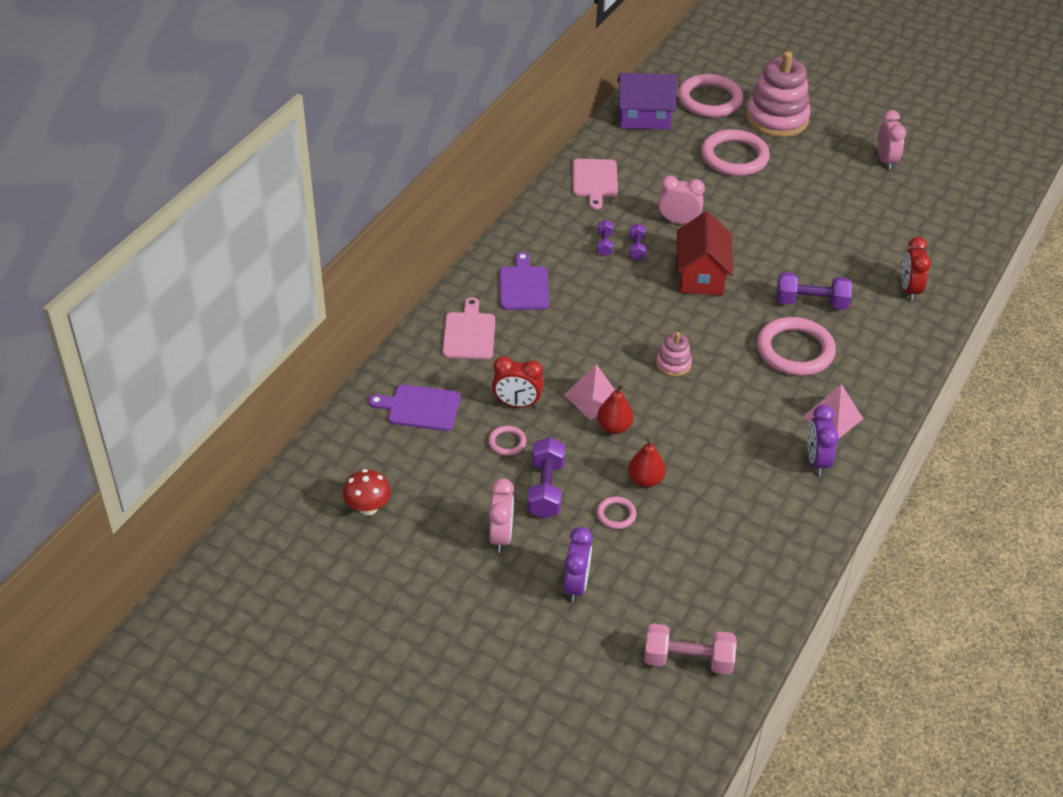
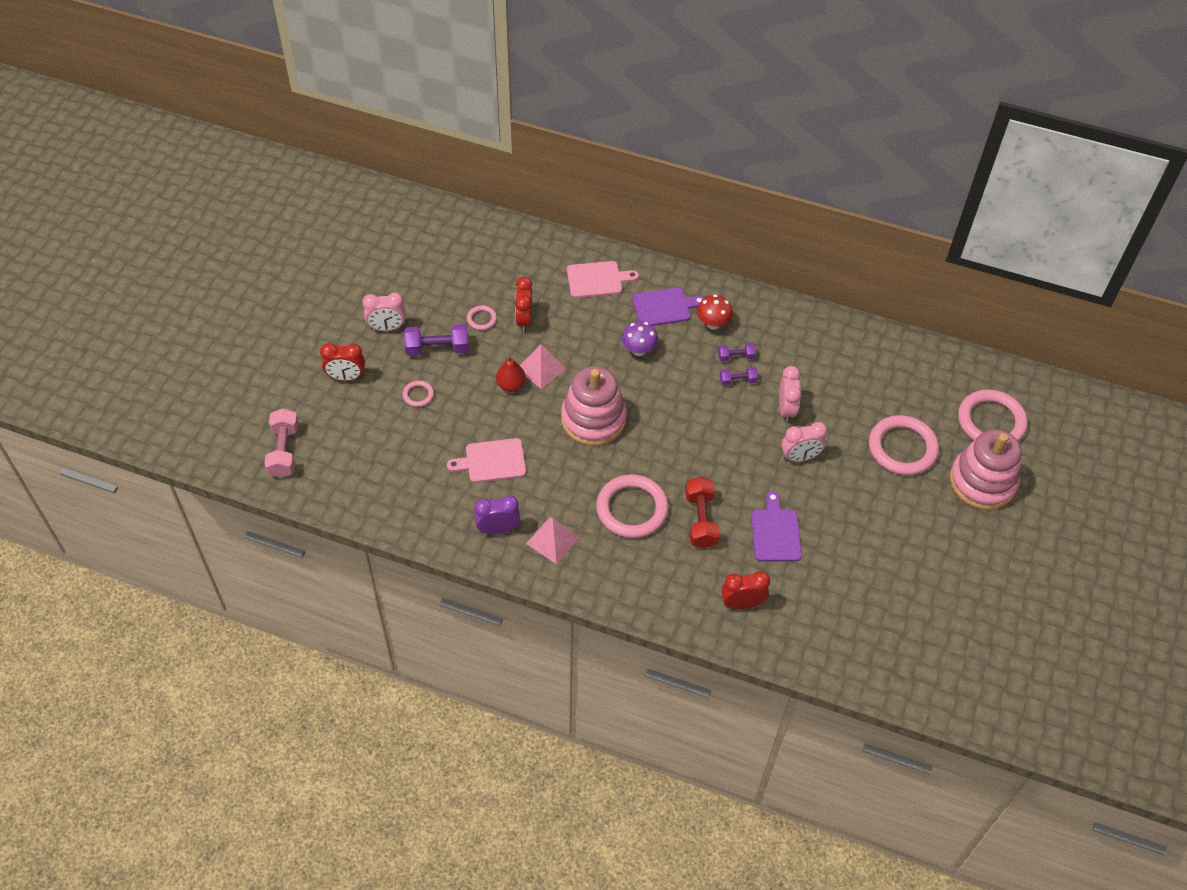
camera: 80 degrees right, 10 degrees up
(368, 508) = (403, 249): red mushroom -> red mushroom (713, 323)
(420, 408) = (508, 262): purple cutting board -> purple cutting board (775, 532)
(576, 585) = (346, 377): purple clock -> red clock
(581, 315) = (639, 350): none -> purple mushroom
(594, 180) = (824, 341): pink cutting board -> pink cutting board (492, 461)
(644, 117) = (938, 370): purple house -> none
(645, 480) = (457, 411): red pear -> none
(673, 364) = (593, 419): pink stacking toy -> pink stacking toy, size x2.12
(701, 275) = (714, 432): red house -> none
(811, 302) = (700, 520): purple dumbbell -> red dumbbell
(886, 160) = (947, 584): pink clock -> pink clock (800, 457)

